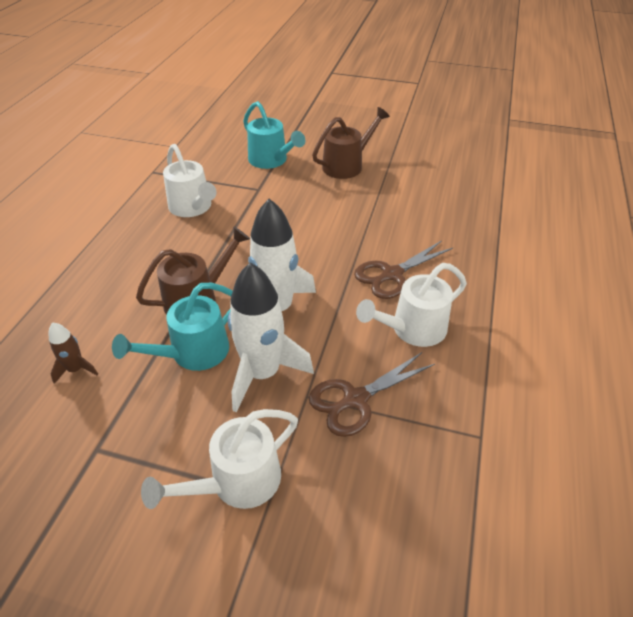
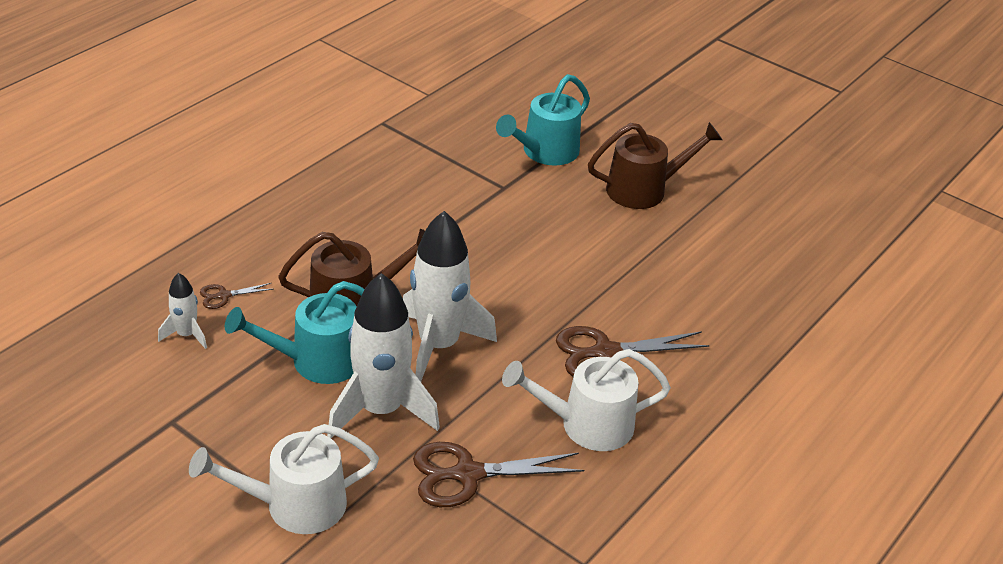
camera: 20 degrees right, 5 degrees down
(76, 369) = (186, 335): brown rocket -> white rocket
(93, 327) = (224, 295): none -> brown scissors
(193, 208) = (407, 187): white watering can -> none
(271, 161) = (544, 152): turquoise watering can -> turquoise watering can turned 60 degrees clockwise

